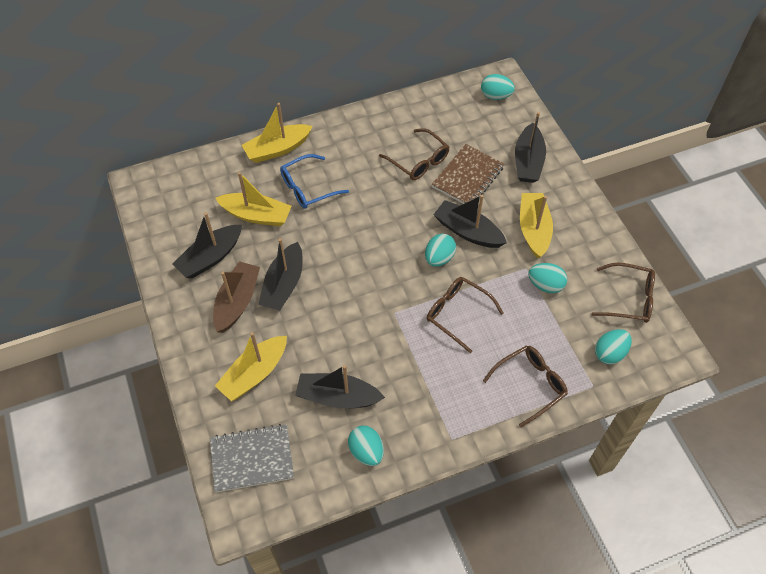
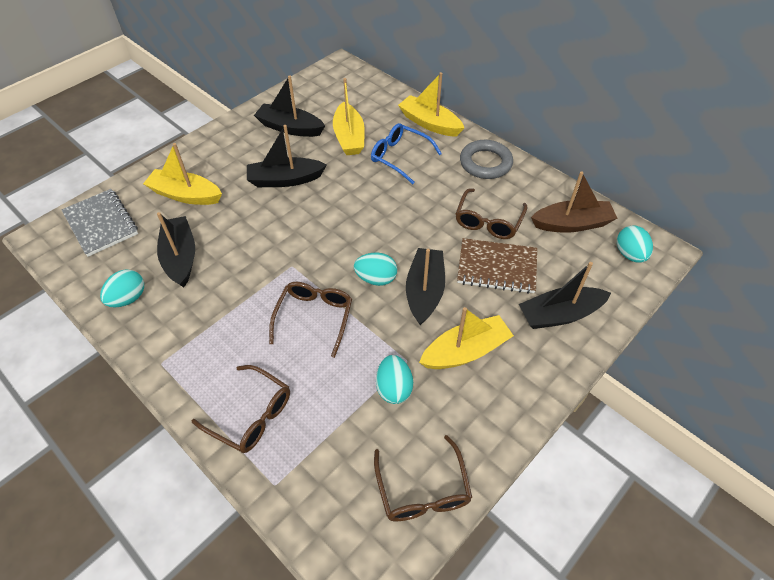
camera: 65 degrees right, 5 degrees down
(237, 302) = (253, 159): brown boat -> brown boat (572, 224)
(352, 133) = (485, 163): none -> grey ring
(609, 353) = (329, 490): turquoise egg -> none

